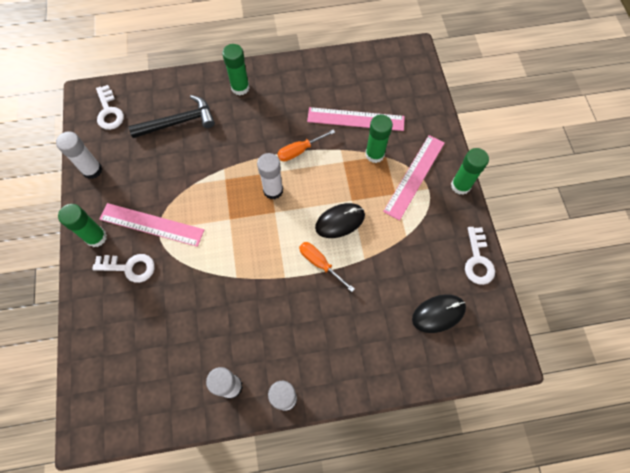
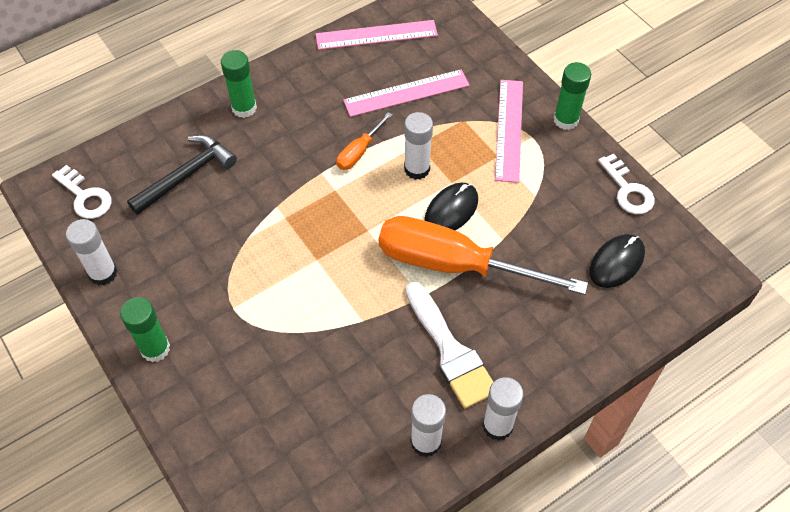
camera: 25 degrees left, 10 degrees down
(129, 267) = (220, 365): white key -> none
(152, 224) = (220, 305): pink ruler -> pink ruler (376, 35)
(273, 190) = (352, 207): white glue stick -> white glue stick (417, 169)
(283, 327) = (450, 351): none -> white brush
(320, 264) = (454, 265): orange screwdriver -> orange screwdriver, size x2.30
(374, 154) = (450, 123): green glue stick -> none

